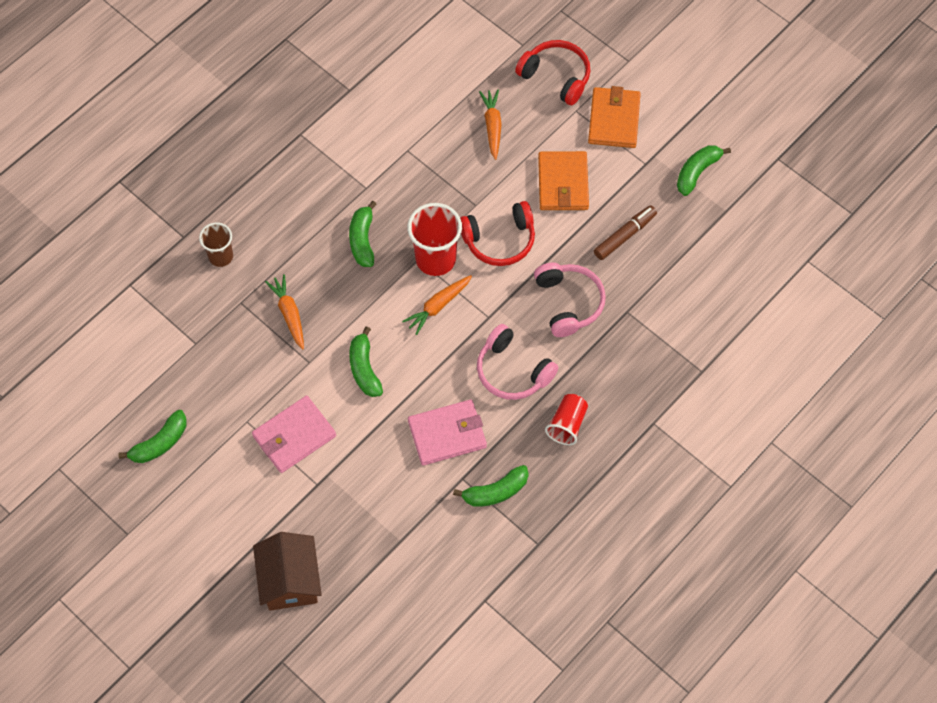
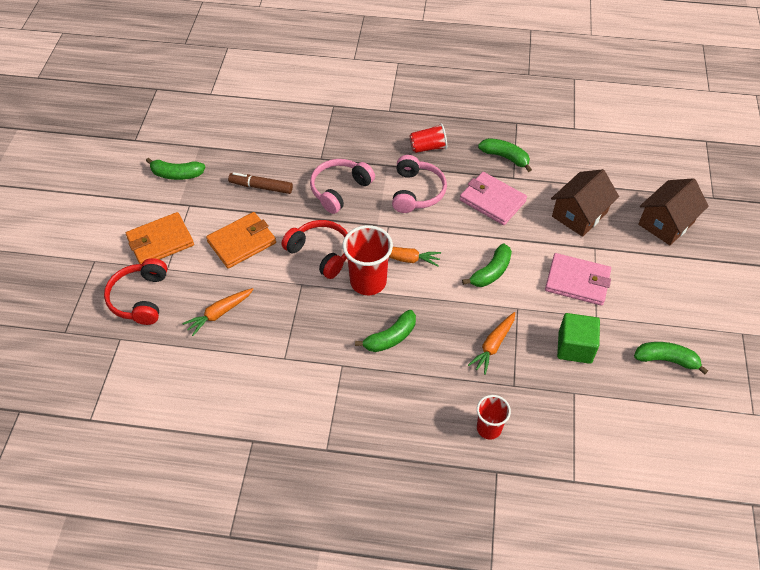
camera: 125 degrees left, 10 degrees down
(221, 256) = (489, 428): brown cup -> red cup
(233, 378) = (575, 347): none -> green cube
(366, 504) = (579, 214): none -> brown house

